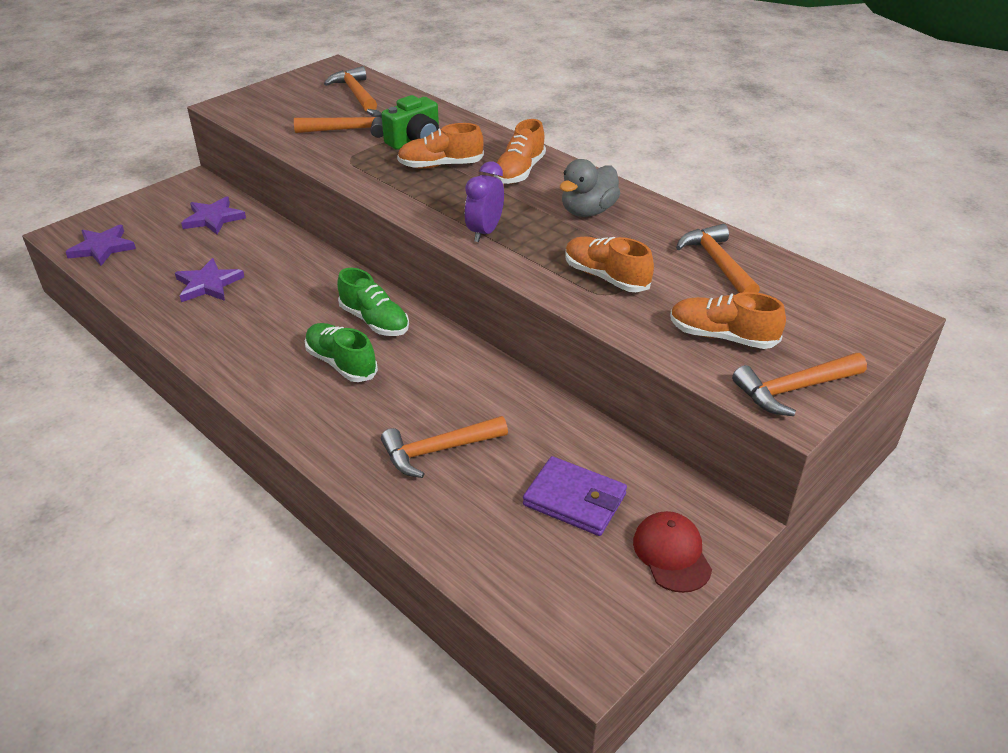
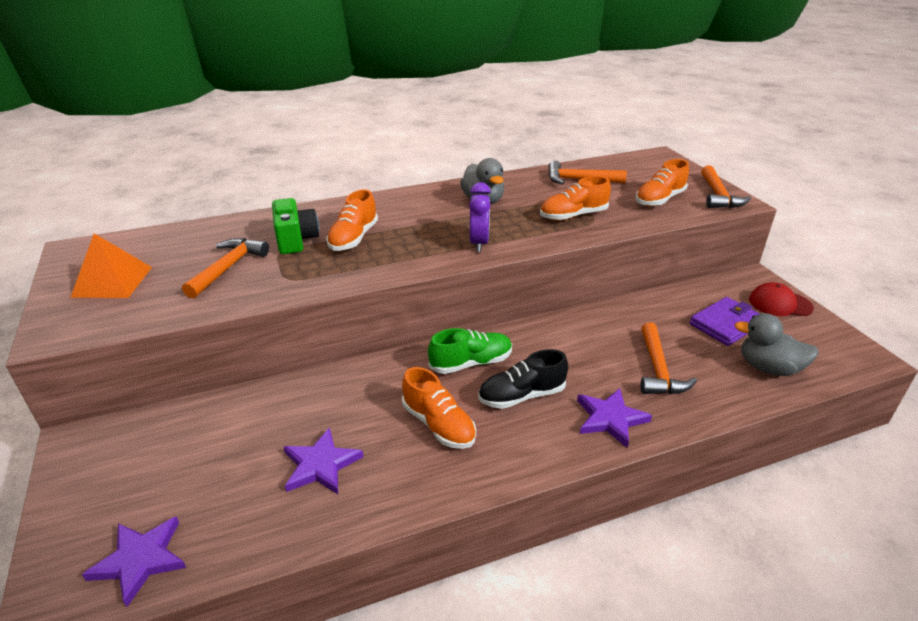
camera: 65 degrees left, 5 degrees down
(213, 218) = (184, 437): purple star -> purple star (610, 419)
(299, 97) = (112, 281): none -> orange pyramid
(341, 363) = (521, 396): green shoe -> black shoe
(355, 93) = (154, 249): orange hammer -> none
(484, 232) = (479, 243): purple clock -> purple clock turned 135 degrees counterclockwise
(498, 548) = (768, 368): none -> grey duck
(519, 172) = (401, 210): orange shoe -> orange shoe (438, 425)

